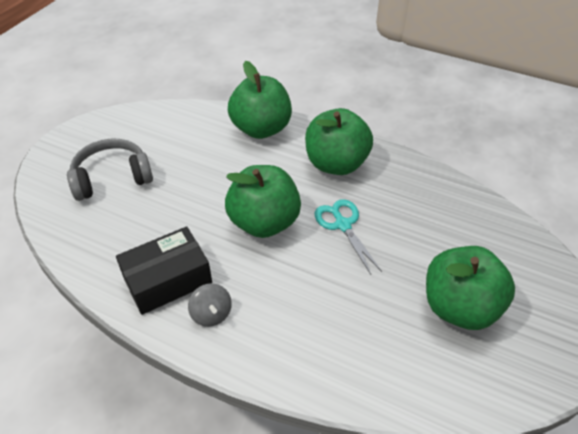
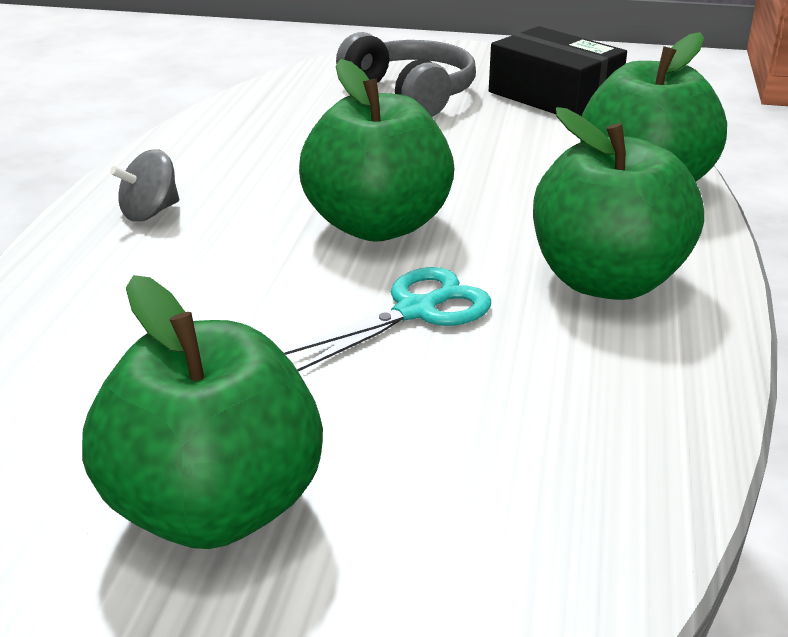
camera: 75 degrees right, 15 degrees down
(167, 280) = (213, 168): black box -> black box (553, 96)

